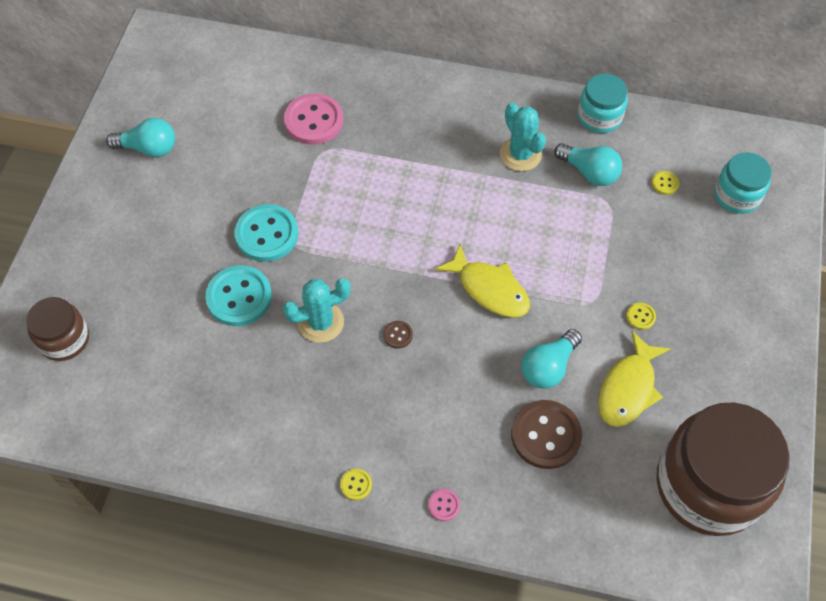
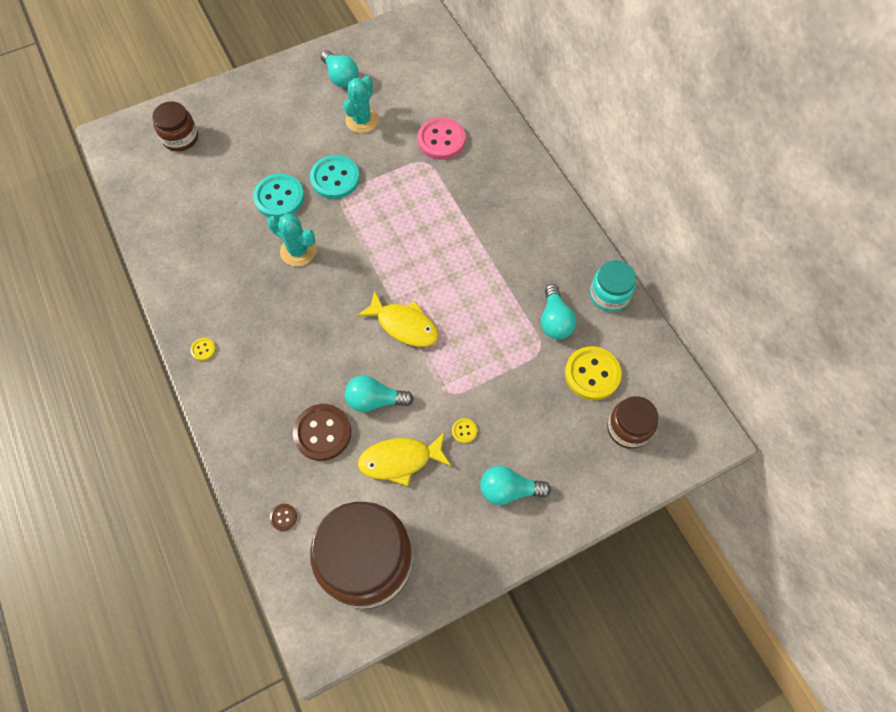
camera: 50 degrees right, 5 degrees up
(398, 335) = (325, 298): brown button -> brown button (283, 517)
(444, 505) = (226, 407): pink button -> none
(489, 289) = (404, 325): yellow fish -> yellow fish turned 60 degrees counterclockwise
(520, 154) = (528, 269): turquoise cactus -> turquoise cactus (362, 120)
(665, 183) = (592, 374): yellow button -> yellow button, size x2.26
(725, 322) = (508, 490): none -> turquoise light bulb
(736, 195) = (628, 428): turquoise jar -> brown jar

